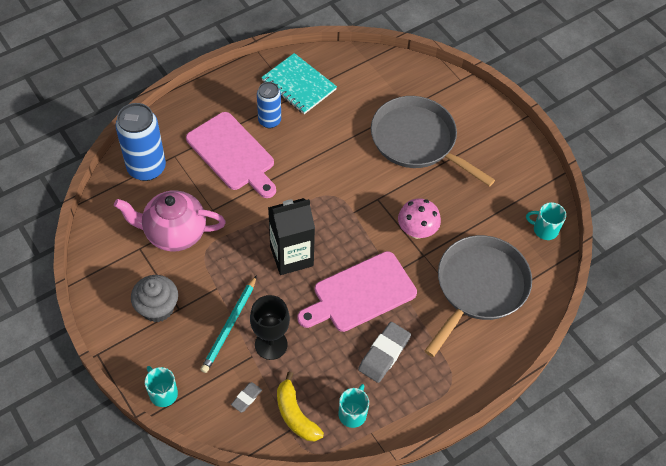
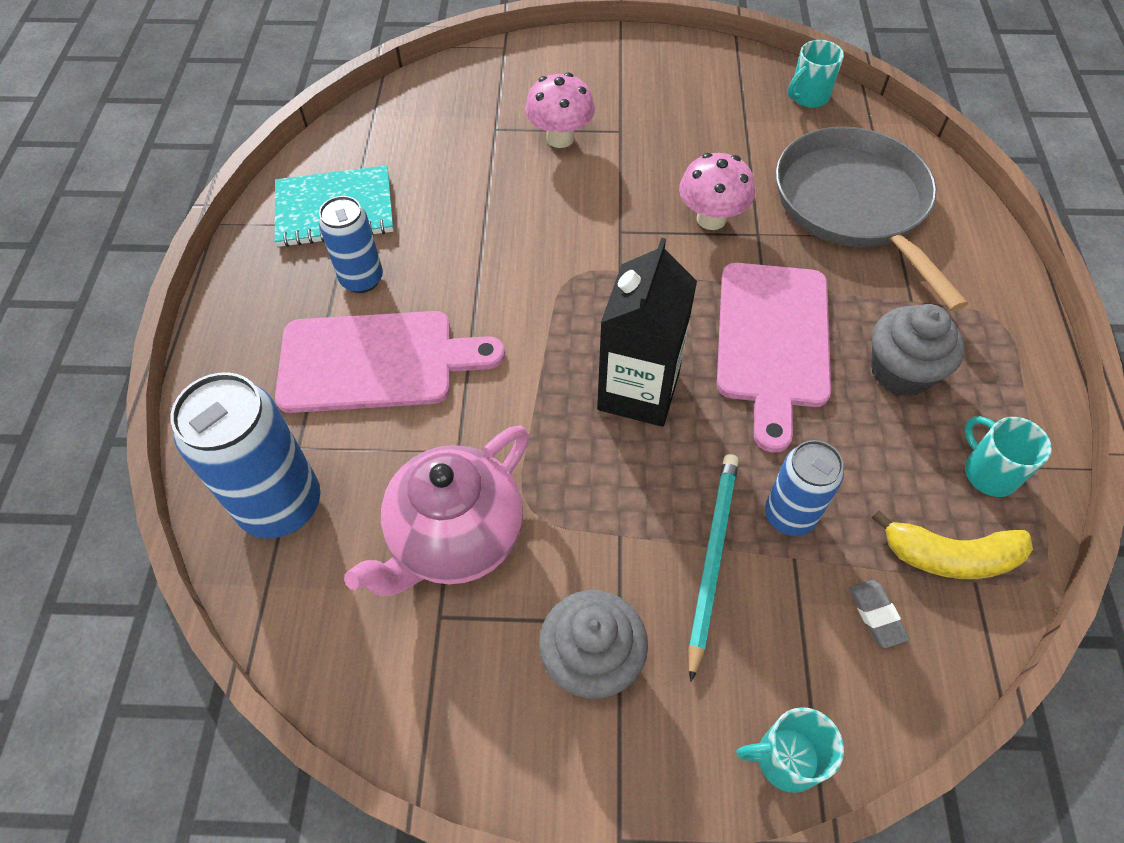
camera: 50 degrees left, 0 degrees up
(229, 326) = (712, 558): turquoise pencil -> turquoise pencil turned 135 degrees counterclockwise
(271, 344) = (789, 515): black goblet -> blue can
(384, 354) = (901, 371): grey eraser -> grey cupcake
(417, 140) = (560, 138): grey pan -> pink mushroom

